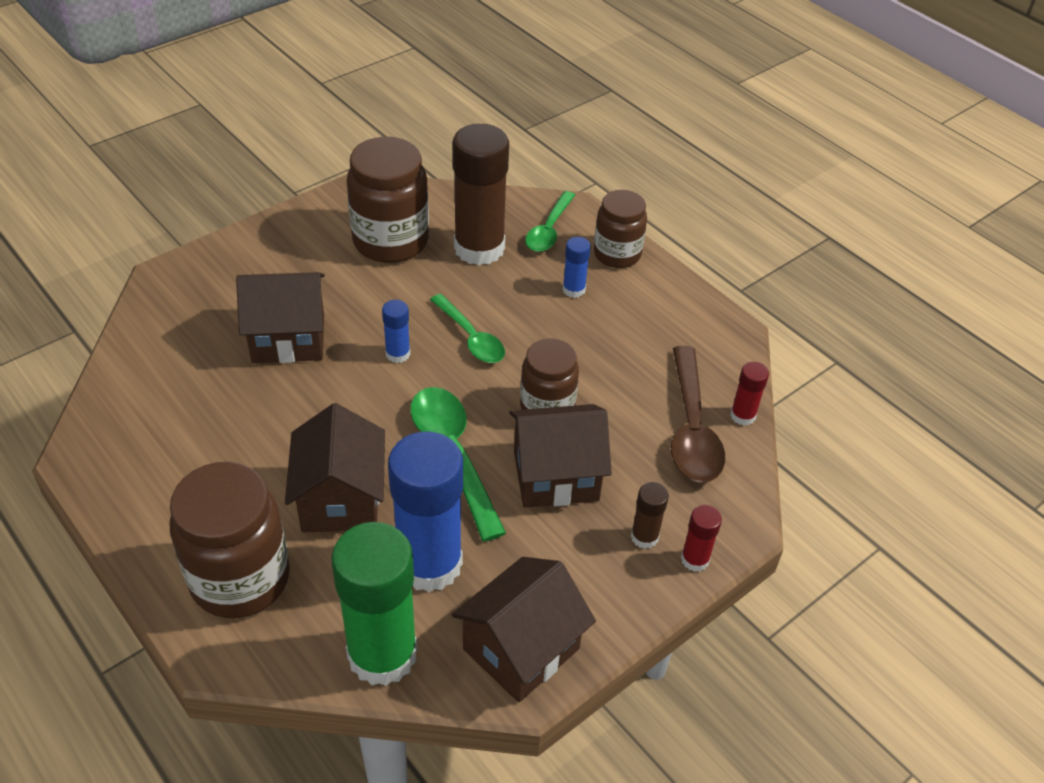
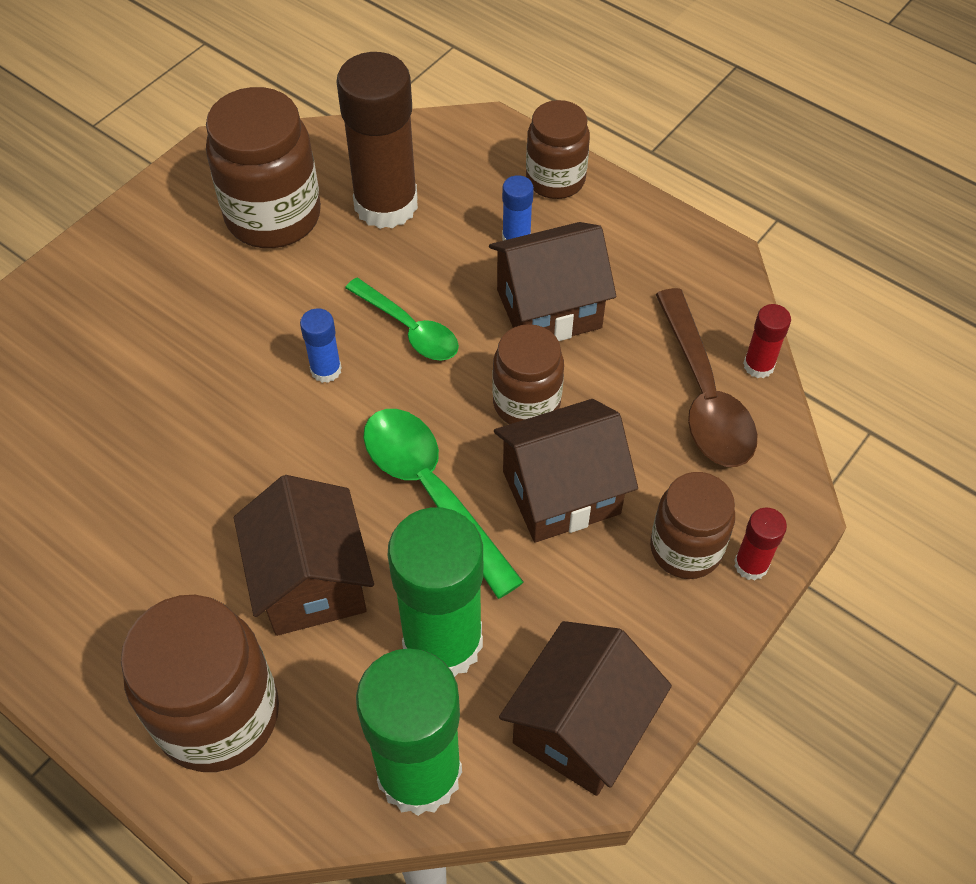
camera: 10 degrees left, 10 degrees up
(288, 338) = (183, 377): brown house -> brown house (548, 309)
(429, 564) = (442, 642): blue glue stick -> green glue stick
(549, 229) = (464, 162): green spoon -> none
(644, 537) = (685, 549): brown glue stick -> brown jar

